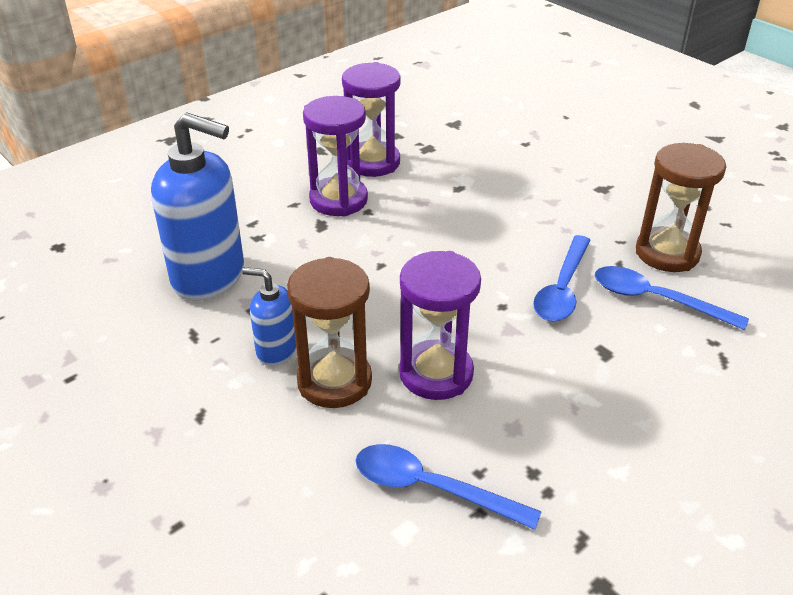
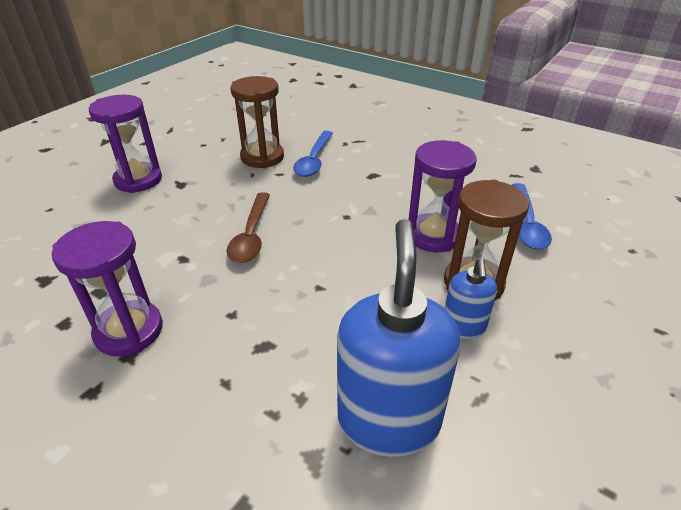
camera: 105 degrees left, 0 degrees up
(338, 200) = (213, 343): purple hourglass -> purple hourglass (138, 180)
(484, 230) = (251, 235): none -> brown spoon
(562, 289) = (316, 193): blue spoon -> none

